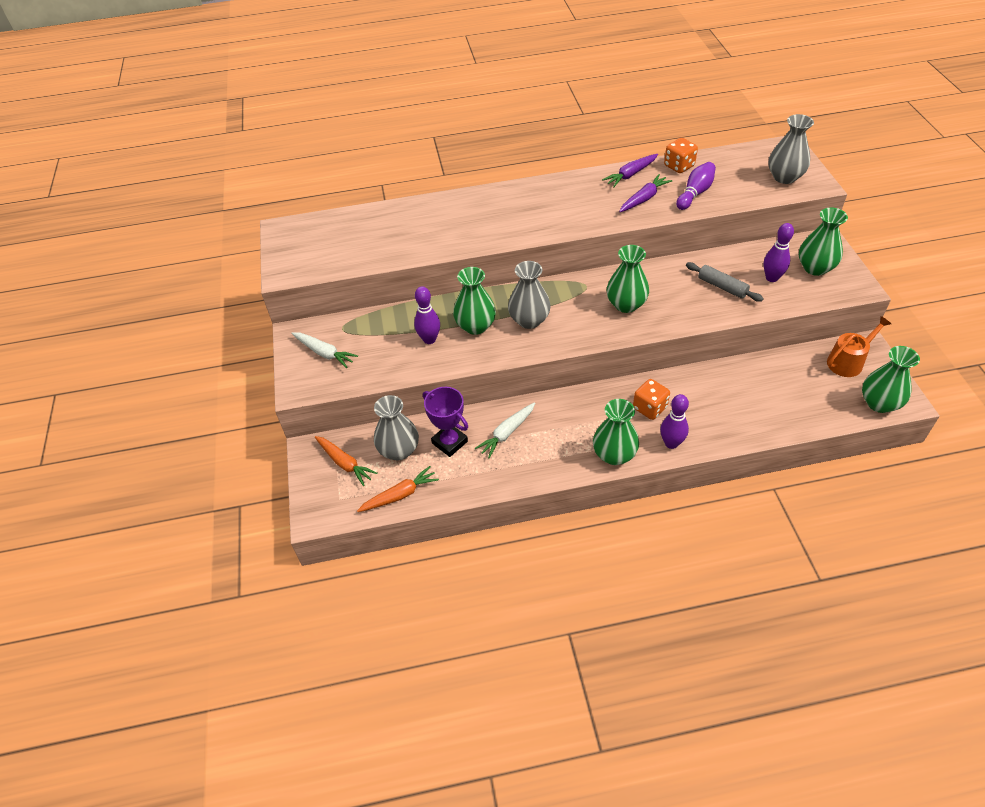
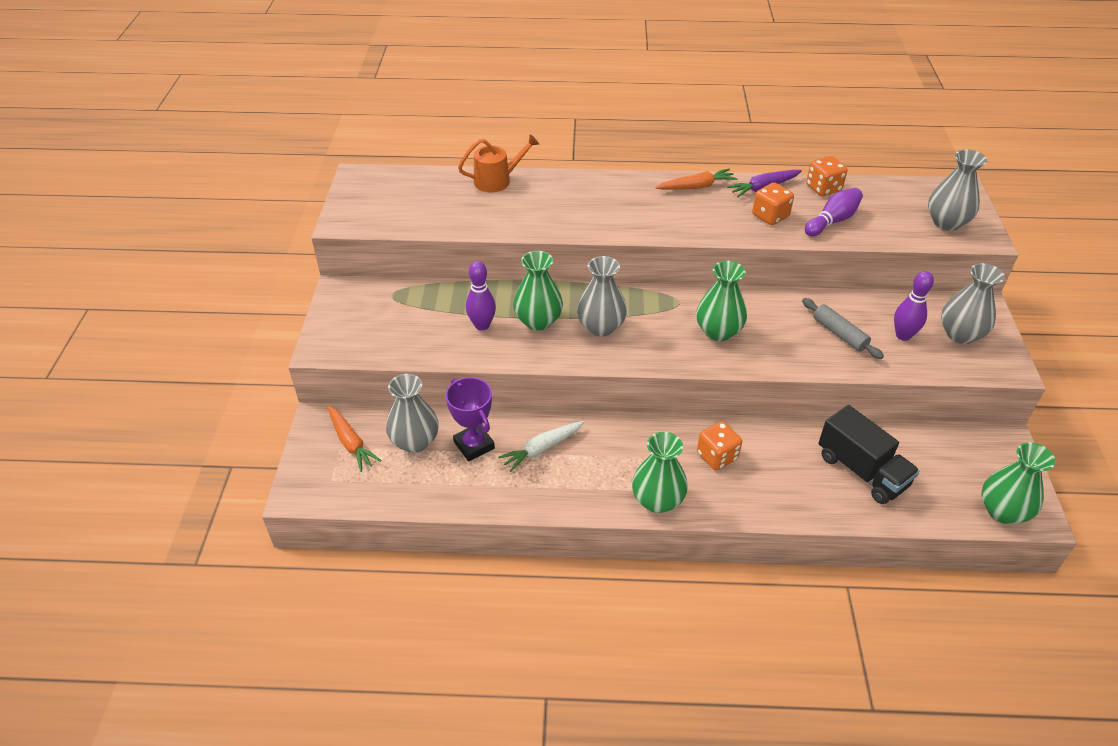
camera: 10 degrees right, 5 degrees down
(324, 353) = (363, 317): white carrot -> none
(400, 495) = (399, 491): orange carrot -> orange carrot (696, 187)
(644, 198) = (770, 216): purple carrot -> orange dice
(671, 443) = (729, 502): purple bowling pin -> none
(765, 395) = (861, 471): none -> black truck
(815, 268) = (960, 334): green vase -> grey vase
(848, 362) = (977, 454): orange watering can -> orange watering can (497, 180)

